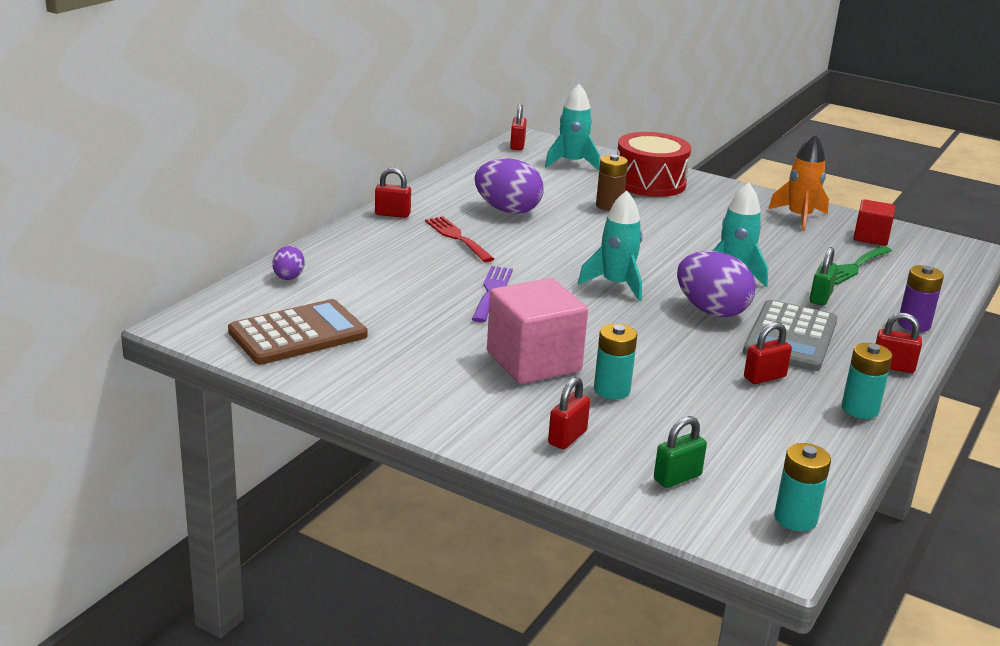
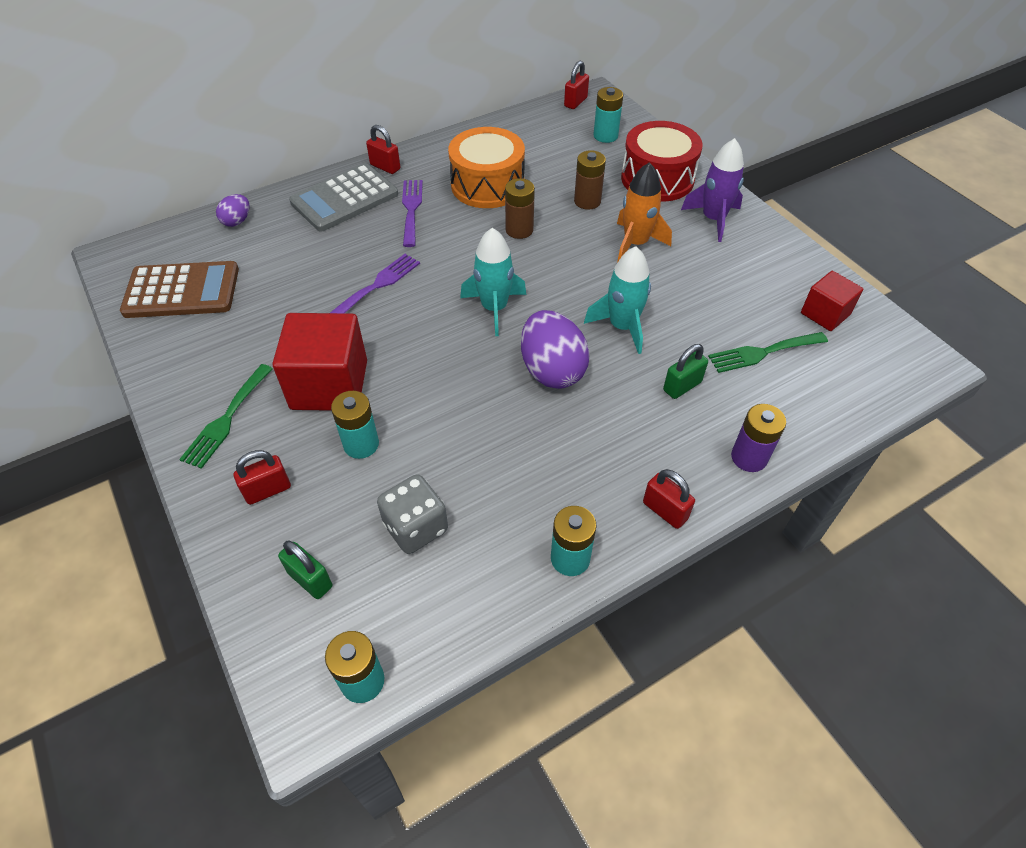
camera: 30 degrees right, 25 degrees up
(457, 237) = (411, 209): red fork -> purple fork
(466, 405) = (226, 419): none -> green fork
(507, 210) = (487, 185): purple egg -> orange drum
(533, 362) = (329, 385): pink cube -> red cube
(572, 163) = (605, 136): turquoise rocket -> turquoise battery
(574, 233) = (519, 230): none -> brown battery
(677, 477) = (310, 579): green padlock -> green padlock turned 45 degrees clockwise
(722, 425) = (415, 527): none -> grey dice
(724, 199) = (713, 219): none -> purple rocket
(764, 377) = (517, 478): red padlock -> none
(790, 337) = (596, 432): grey calculator -> grey calculator (344, 198)
(799, 217) = (770, 264): orange rocket -> orange rocket (635, 243)

